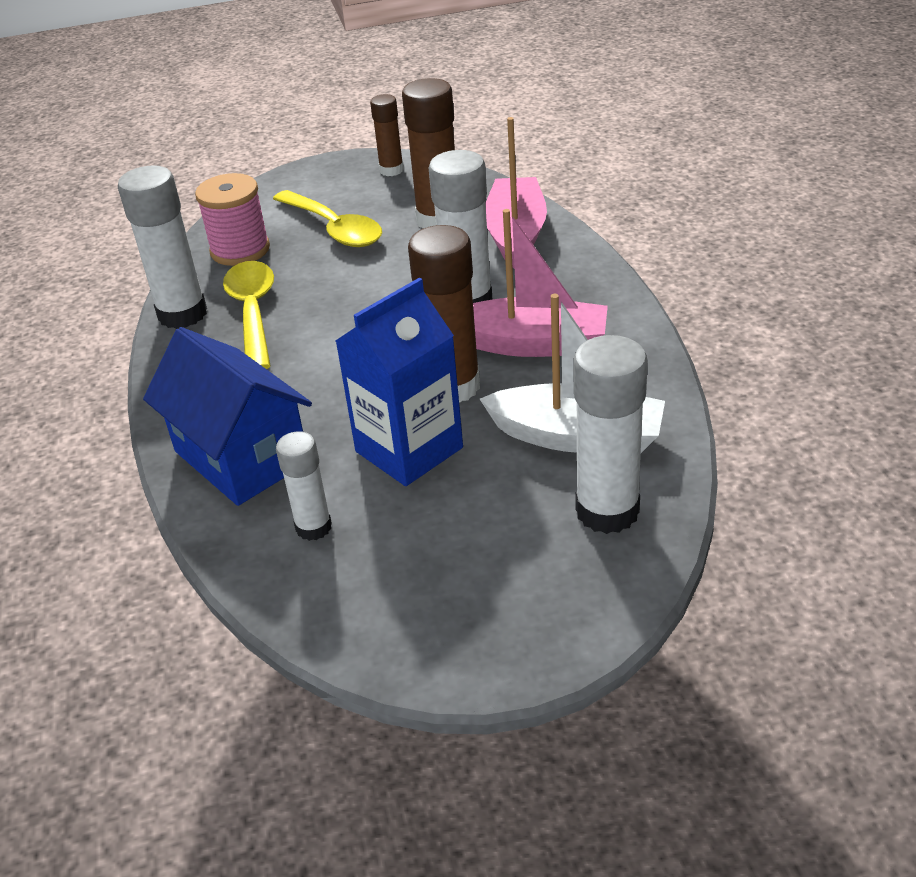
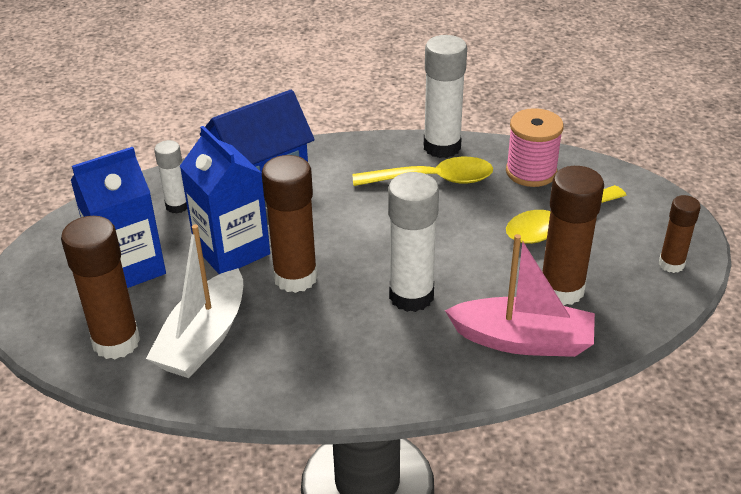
camera: 95 degrees right, 0 degrees up
(460, 541) = (129, 267): none -> blue carton
(531, 344) = (335, 328): pink boat -> none
(607, 511) = (116, 342): white glue stick -> brown glue stick

